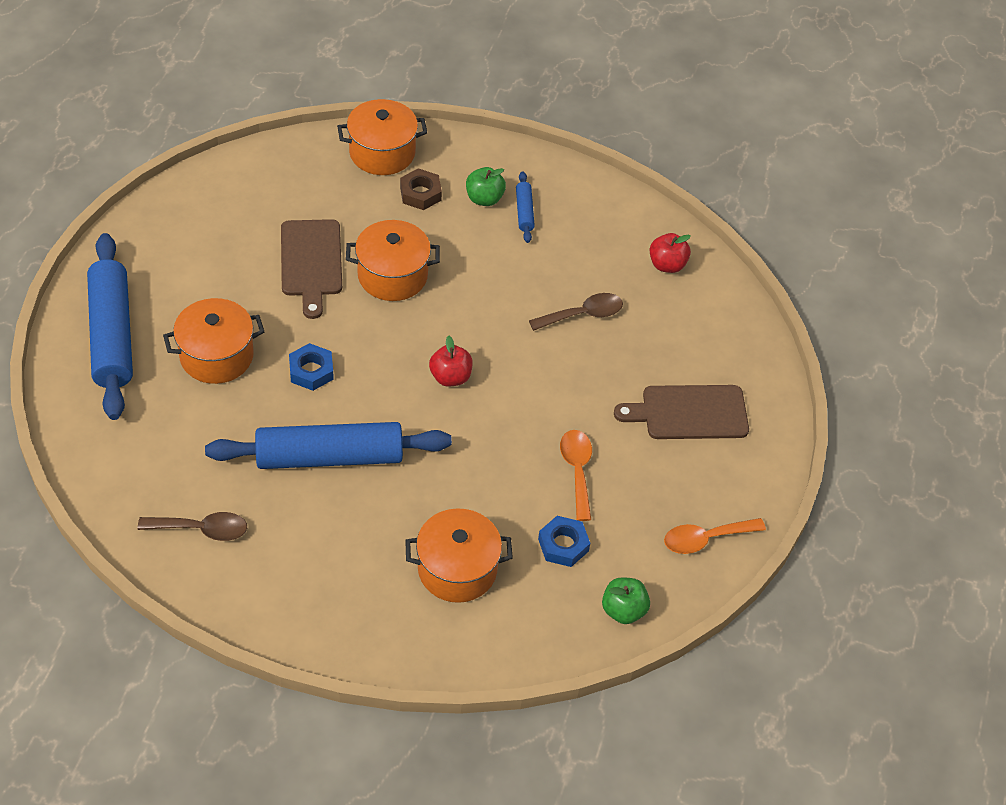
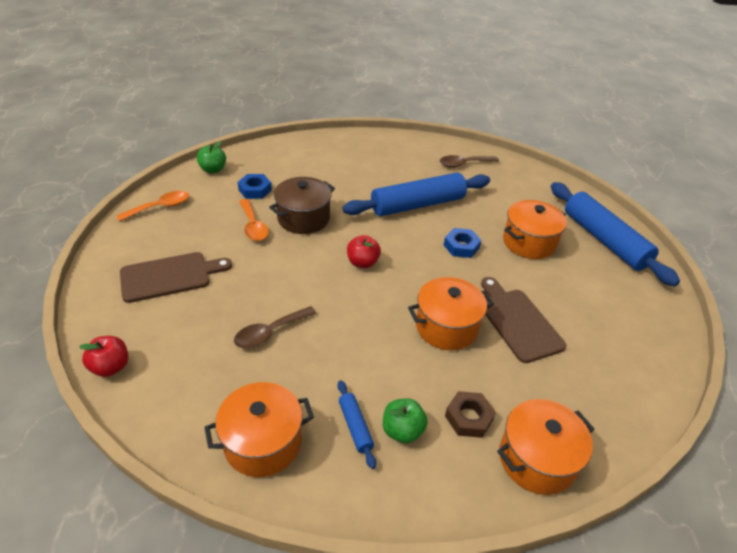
camera: 165 degrees right, 10 degrees down
(457, 569) = (315, 171): orange pot -> orange pot (263, 442)
(504, 469) = (303, 218): none -> brown pot
(667, 265) = (191, 404): red apple -> red apple (111, 367)

